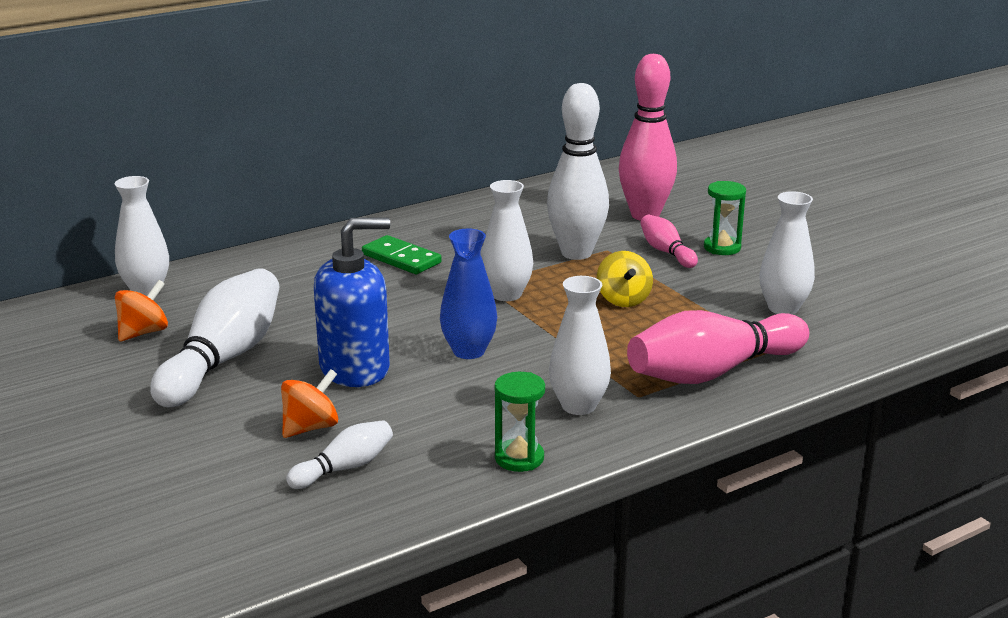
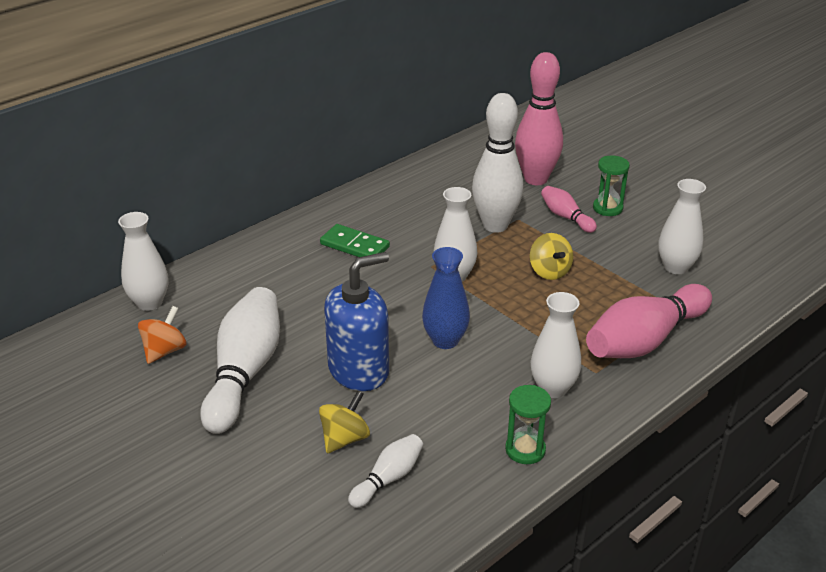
camera: 10 degrees left, 10 degrees up
(310, 427) = (345, 438): orange spinning top -> yellow spinning top

